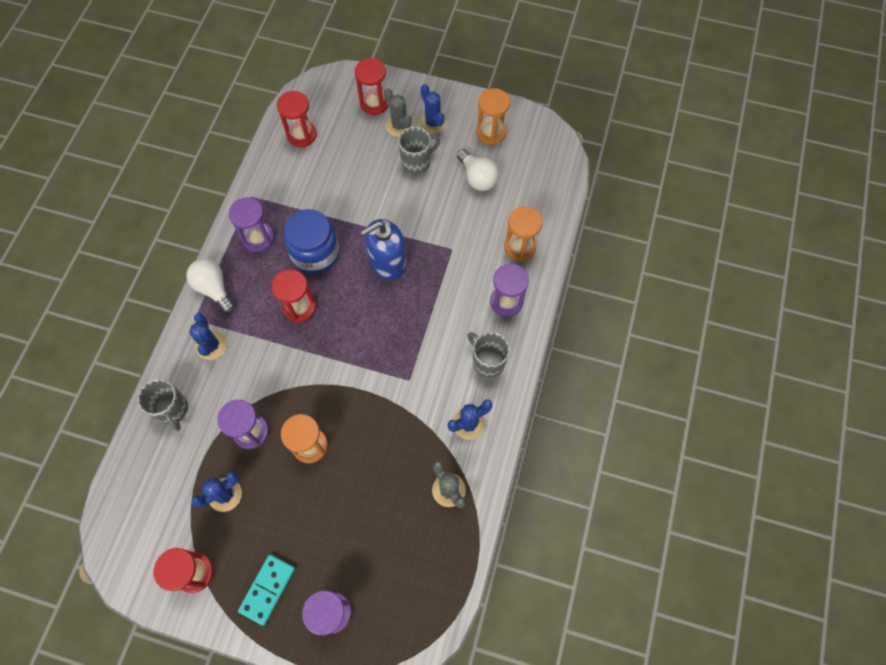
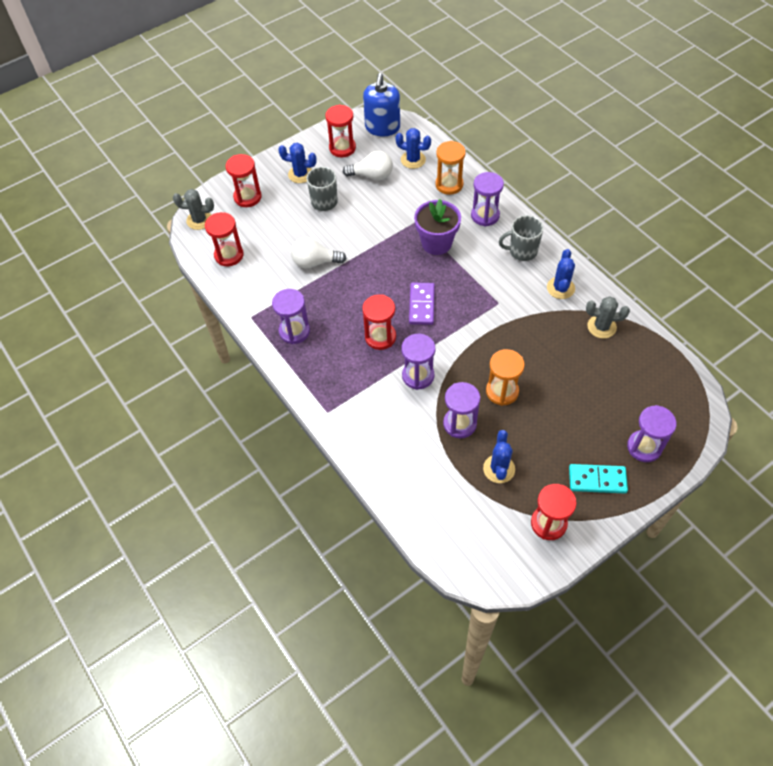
camera: 50 degrees left, 10 degrees down
(172, 409) = (396, 468): grey mug -> none
(211, 345) = (362, 412): blue cactus -> blue cactus (413, 160)
(214, 288) = (312, 384): white light bulb -> white light bulb (315, 262)
(267, 589) = (597, 480): turquoise domino -> turquoise domino turned 60 degrees counterclockwise
(279, 365) = (418, 376): none -> purple hourglass
(315, 254) = (343, 302): blue jar -> none
(358, 317) = (421, 305): none -> purple domino
(387, 262) = (392, 263): blue soap dispenser -> blue soap dispenser (382, 127)
(399, 126) = (283, 194): grey cactus -> grey cactus (199, 220)
(439, 283) = (436, 243): none -> purple flower pot
(491, 132) = (342, 148): orange hourglass -> red hourglass

